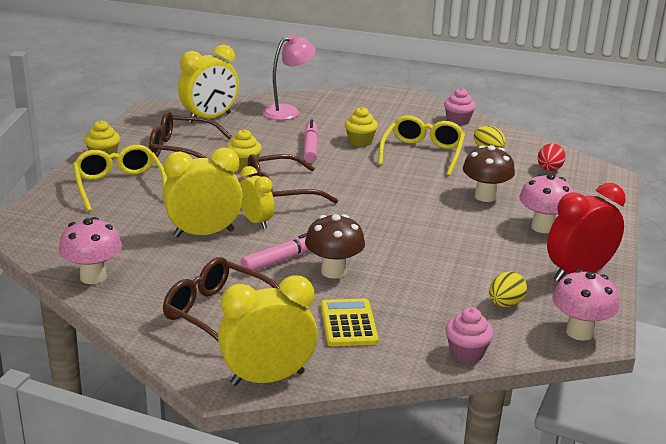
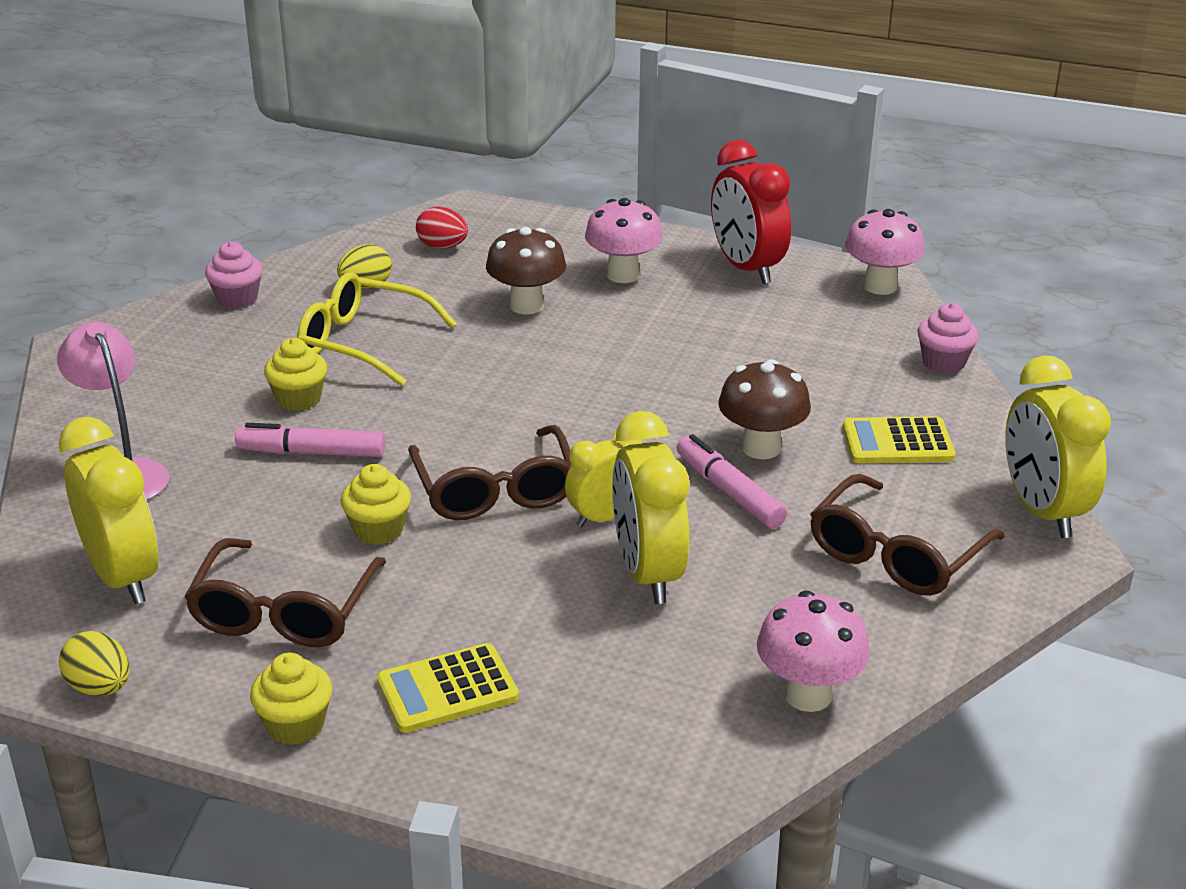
camera: 85 degrees left, 5 degrees up
(119, 186) = (447, 690): yellow glasses -> yellow calculator
(505, 304) = (827, 325): yellow egg -> yellow egg (100, 687)

